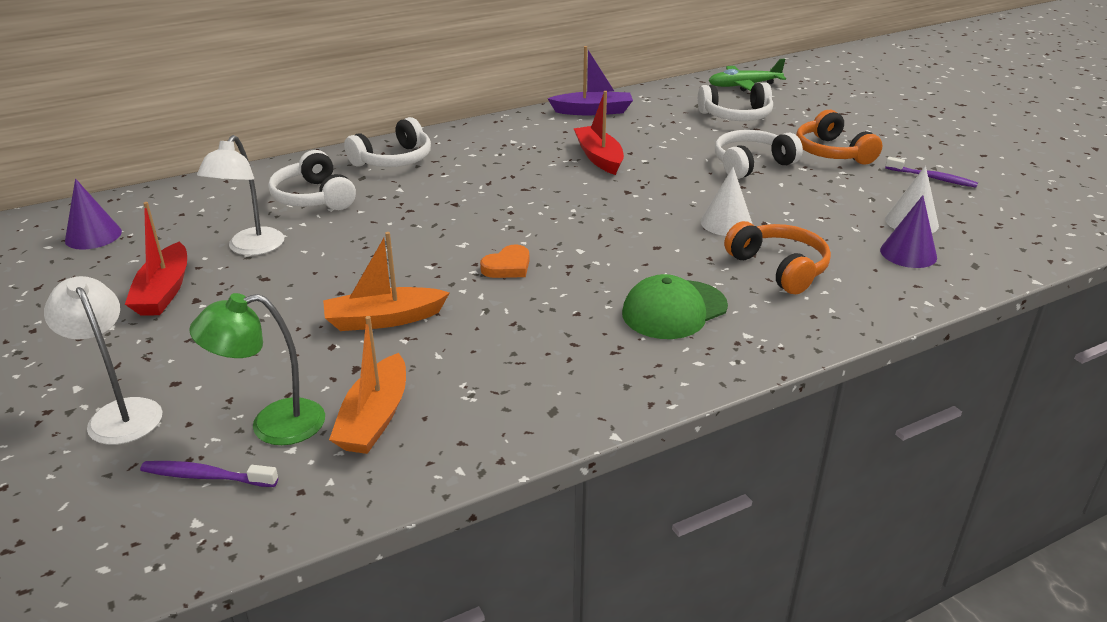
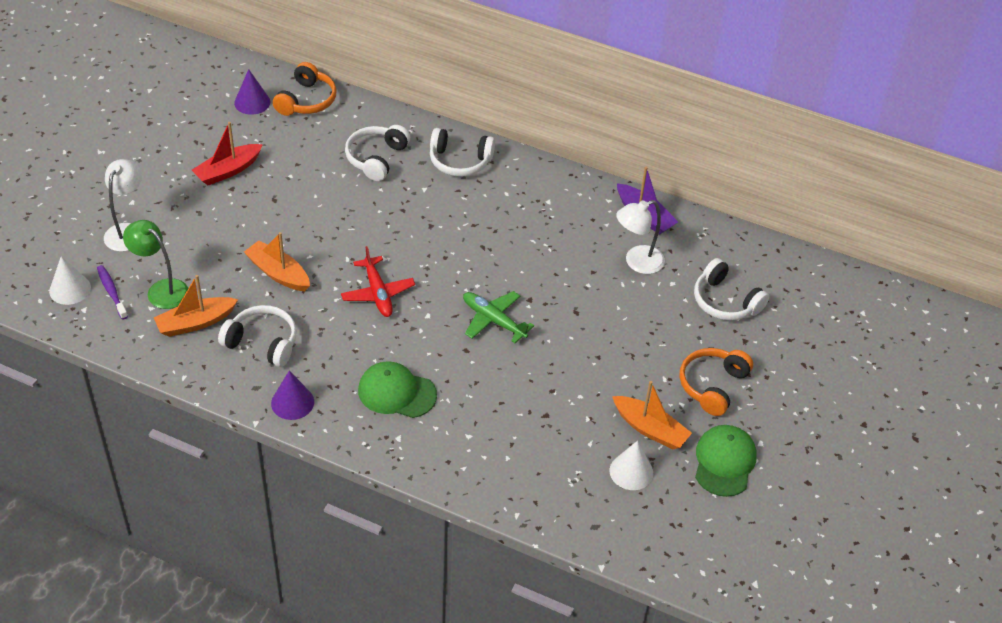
camera: 50 degrees right, 15 degrees up
(251, 248) = (297, 173): white lamp -> white lamp (637, 262)
(507, 266) = (378, 293): orange heart -> red plane
(599, 157) = (567, 259): red boat -> none
(726, 223) = (532, 371): white cone -> white cone (70, 289)
(744, 86) = (796, 280): green plane -> green plane (493, 320)
(751, 164) = (641, 347): white headphones -> white headphones (262, 343)
(779, 268) = (493, 422): orange headphones -> orange headphones (306, 100)
(862, 195) = (650, 429): none -> orange boat
(908, 253) = (578, 484): purple cone -> purple cone (292, 402)
(932, 178) = (724, 462): purple toothbrush -> green cap

